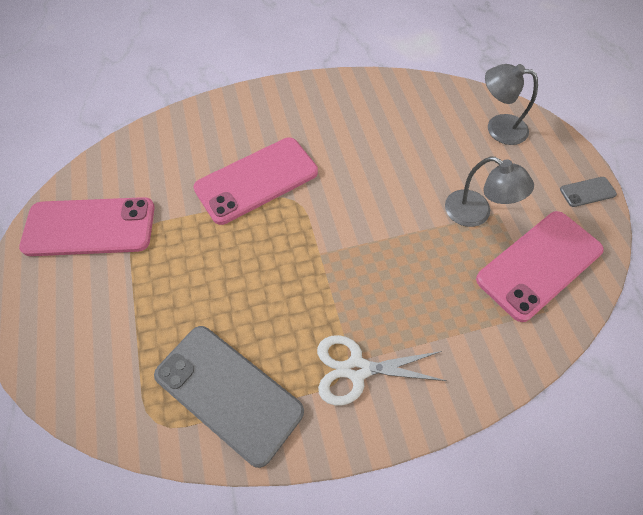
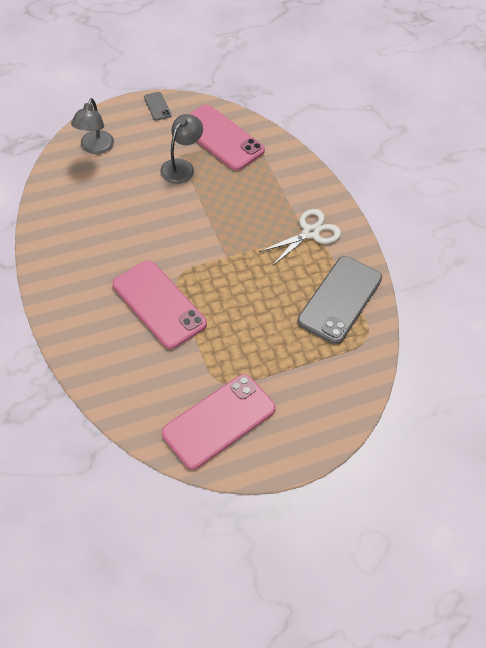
camera: 100 degrees left, 5 degrees down
(90, 227) = (219, 421): pink phone -> pink phone turned 60 degrees clockwise
(356, 369) = (311, 233): white scissors -> white scissors turned 120 degrees counterclockwise

